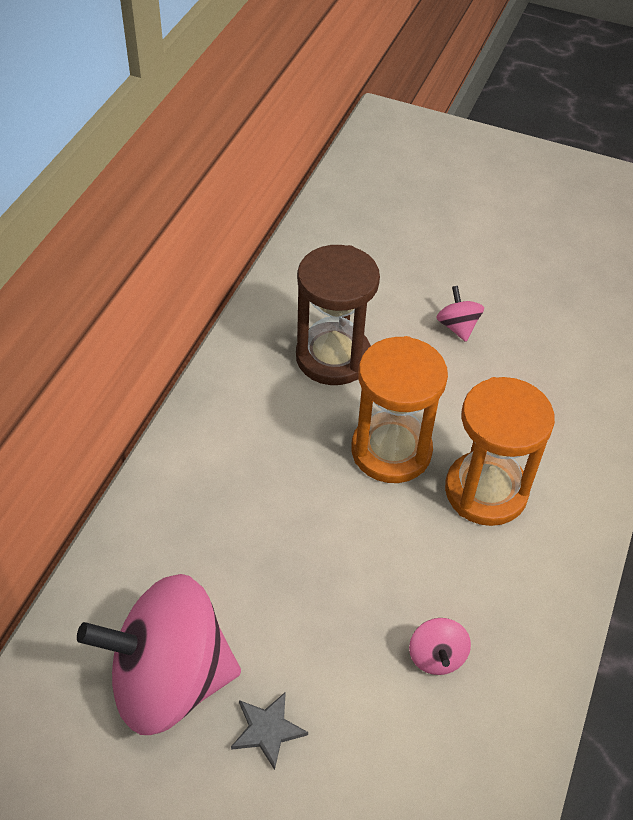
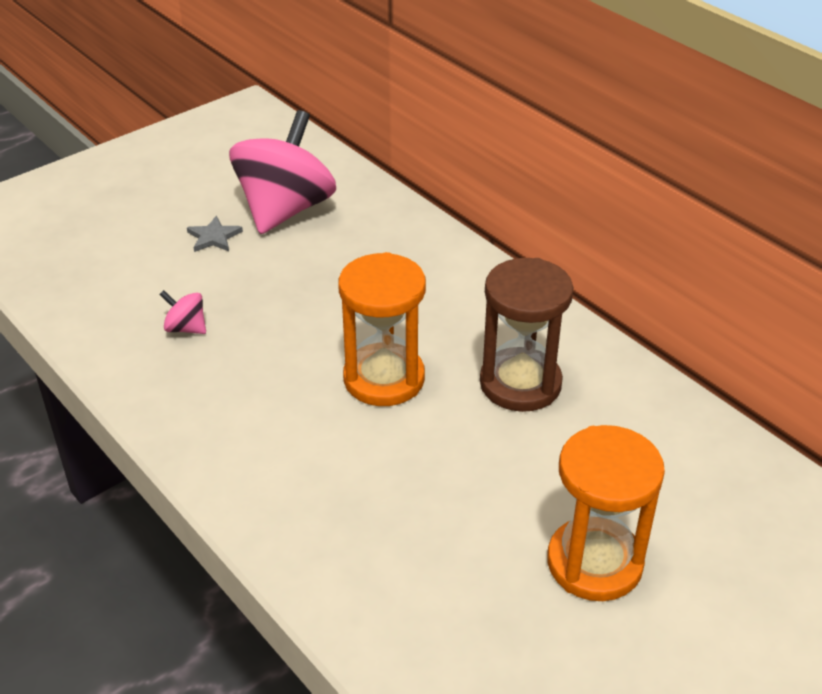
camera: 120 degrees right, 10 degrees down
(457, 327) = (507, 495): pink spinning top -> none
(486, 491) = (295, 420): orange hourglass -> orange hourglass (594, 563)

